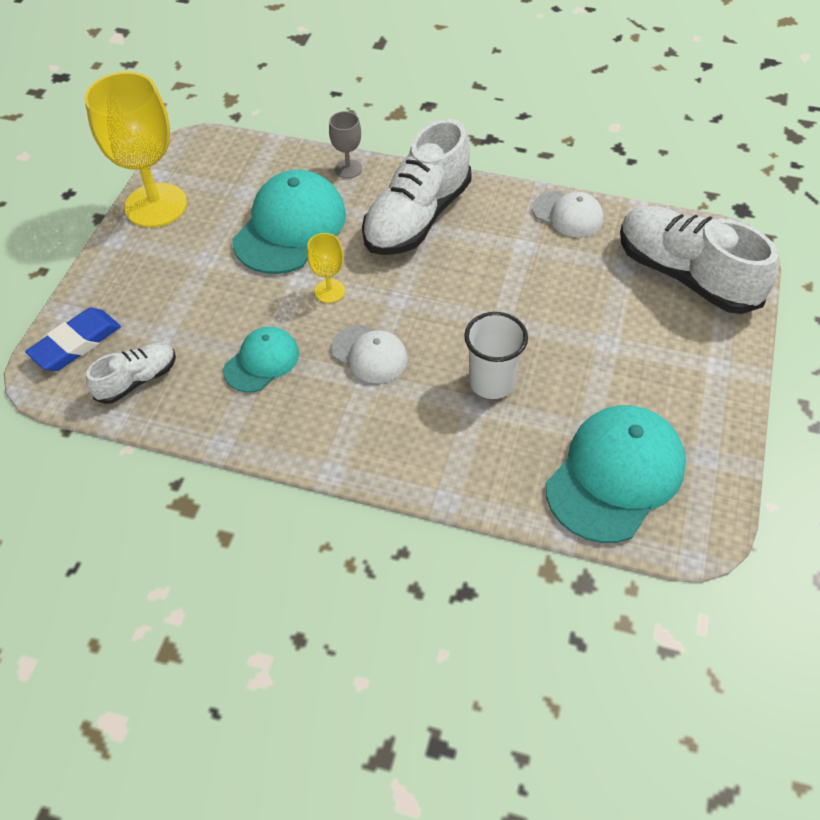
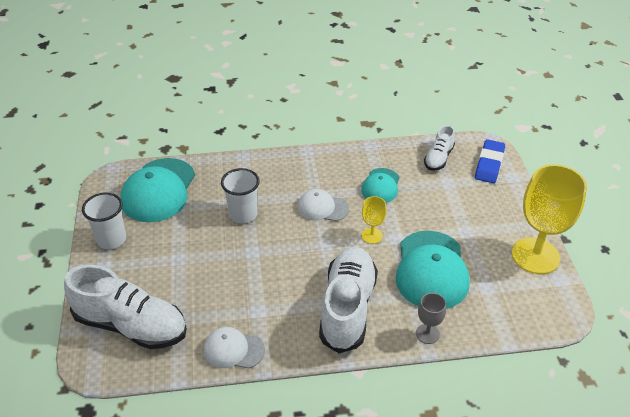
camera: 155 degrees right, 10 degrees down
(703, 405) = (111, 239): none -> white cup

